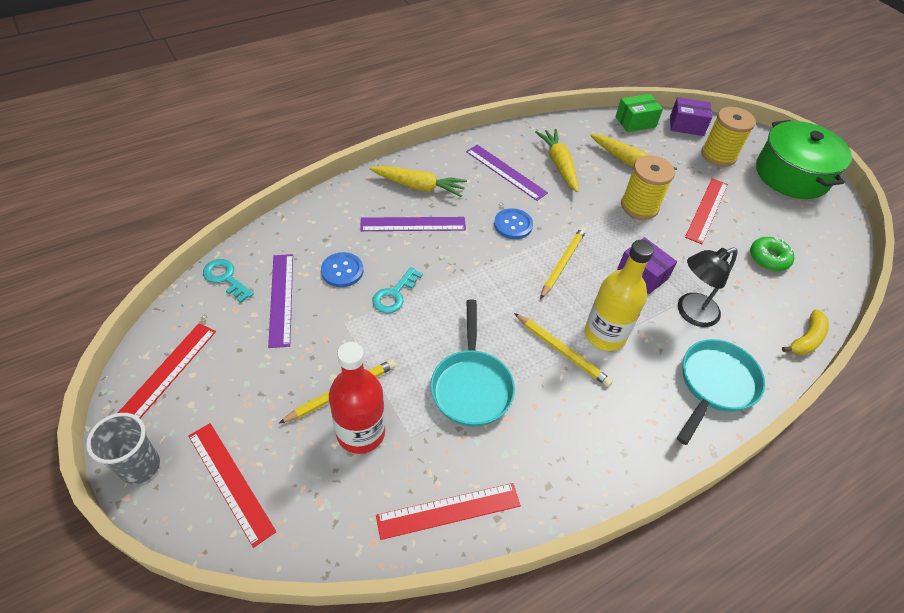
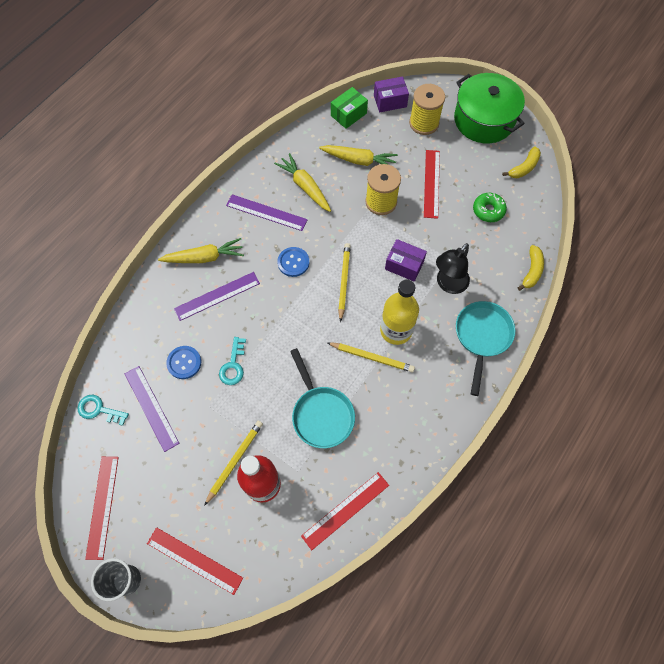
camera: 20 degrees left, 15 degrees up
(828, 233) = (524, 168): none -> yellow banana

